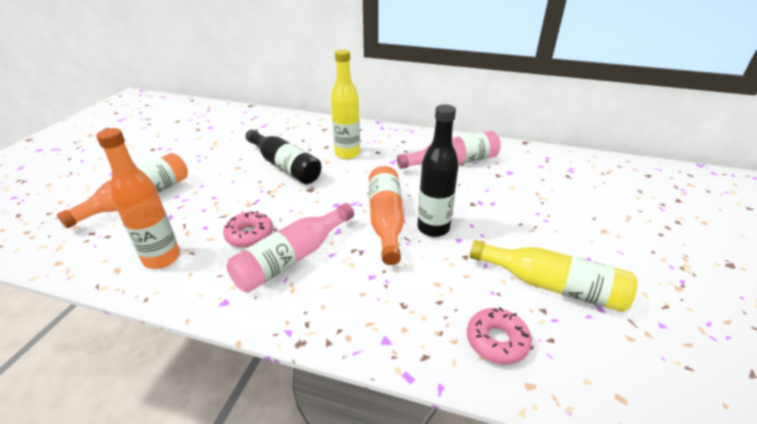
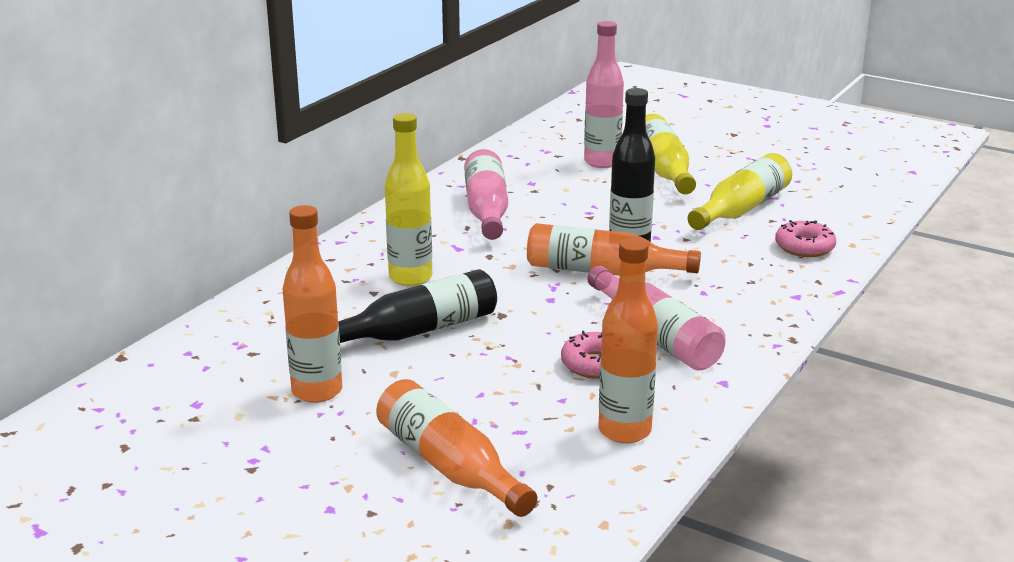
camera: 75 degrees left, 10 degrees down
(219, 151) = (317, 391): none -> orange bottle
(576, 196) = (602, 162): none -> pink bottle
(595, 229) = (664, 169): none -> yellow bottle

